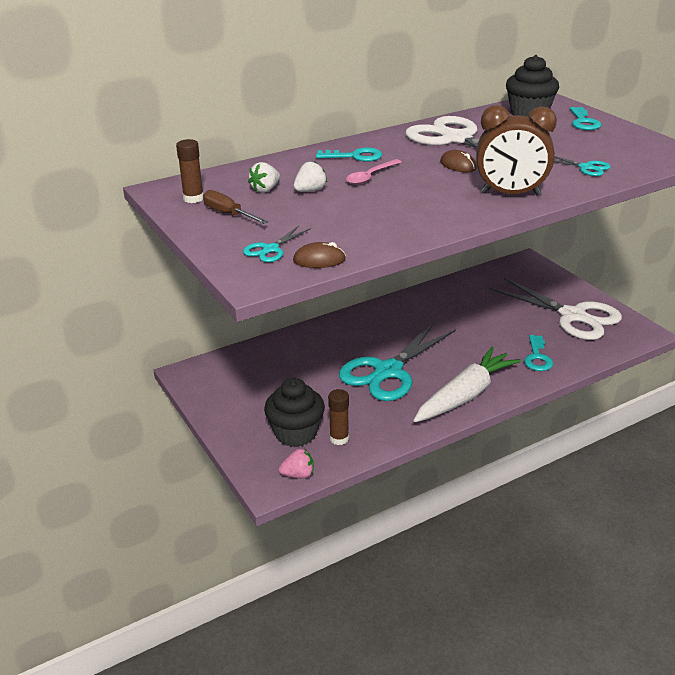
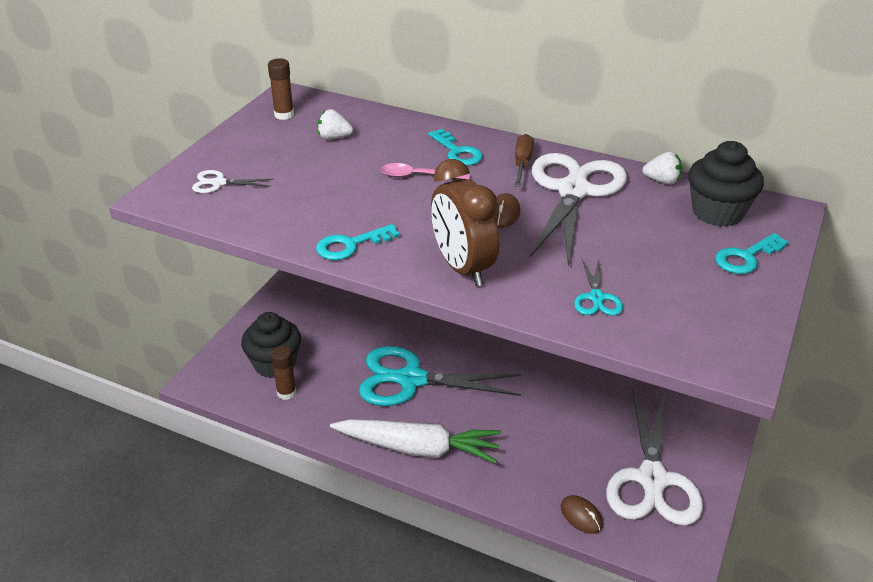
camera: 55 degrees right, 5 degrees up
(228, 214) = (268, 140): brown screwdriver -> brown screwdriver (522, 164)
(271, 249) = (219, 183): turquoise scissors -> white scissors
(298, 475) = (222, 391): pink strawberry -> none
(310, 191) = (353, 158): white strawberry -> white strawberry (662, 181)
(319, 260) = (217, 212): brown mouse -> brown mouse (581, 516)
(537, 357) = (536, 478): turquoise key -> turquoise key (350, 245)

